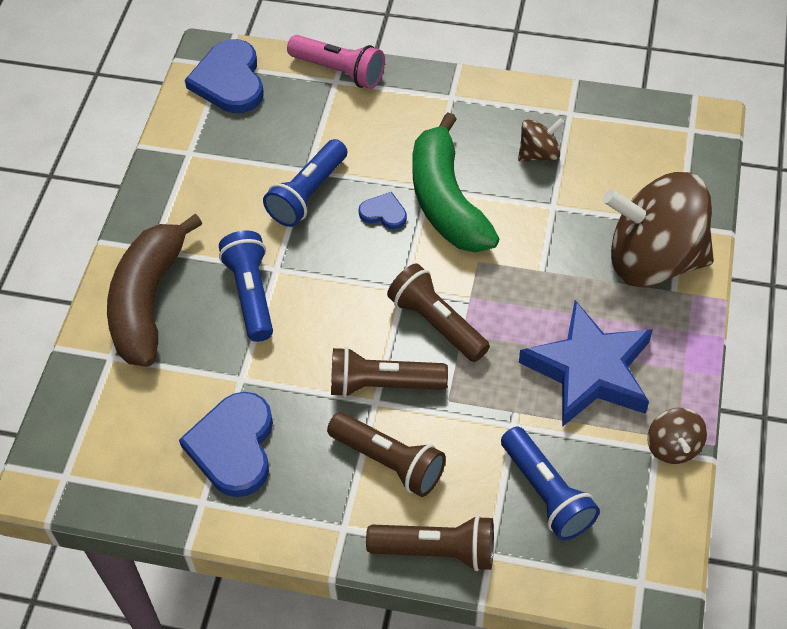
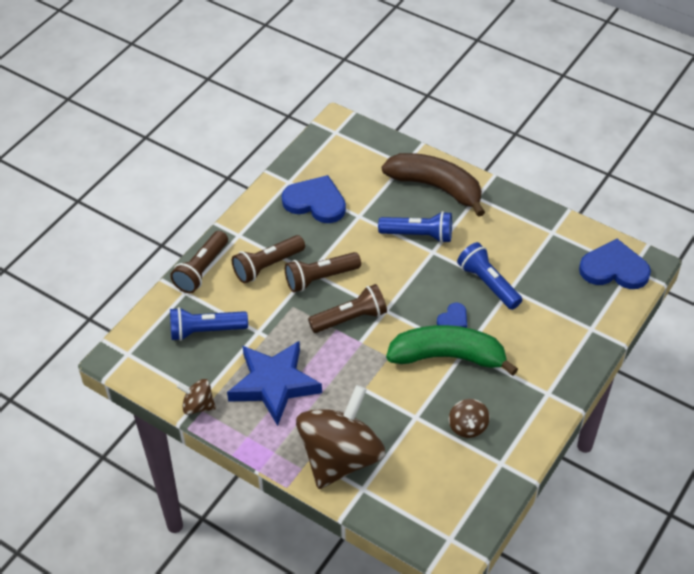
camera: 110 degrees right, 5 degrees down
(339, 71) = (600, 333): pink flashlight -> none
(382, 384) = (320, 278): brown flashlight -> brown flashlight turned 135 degrees counterclockwise

